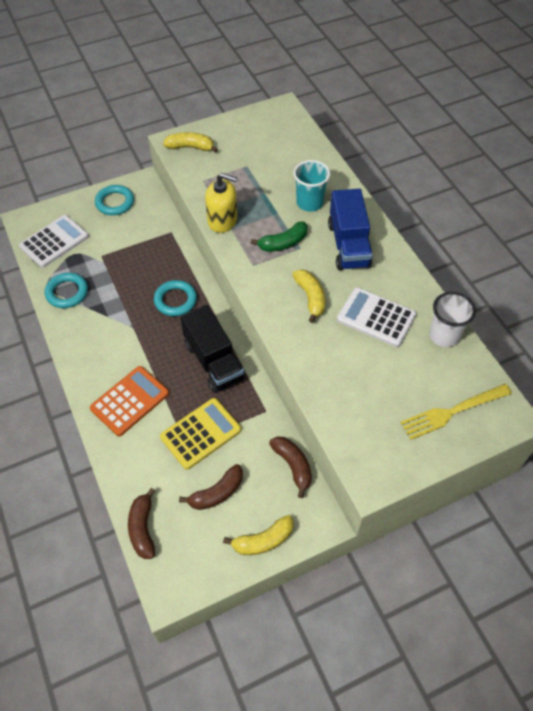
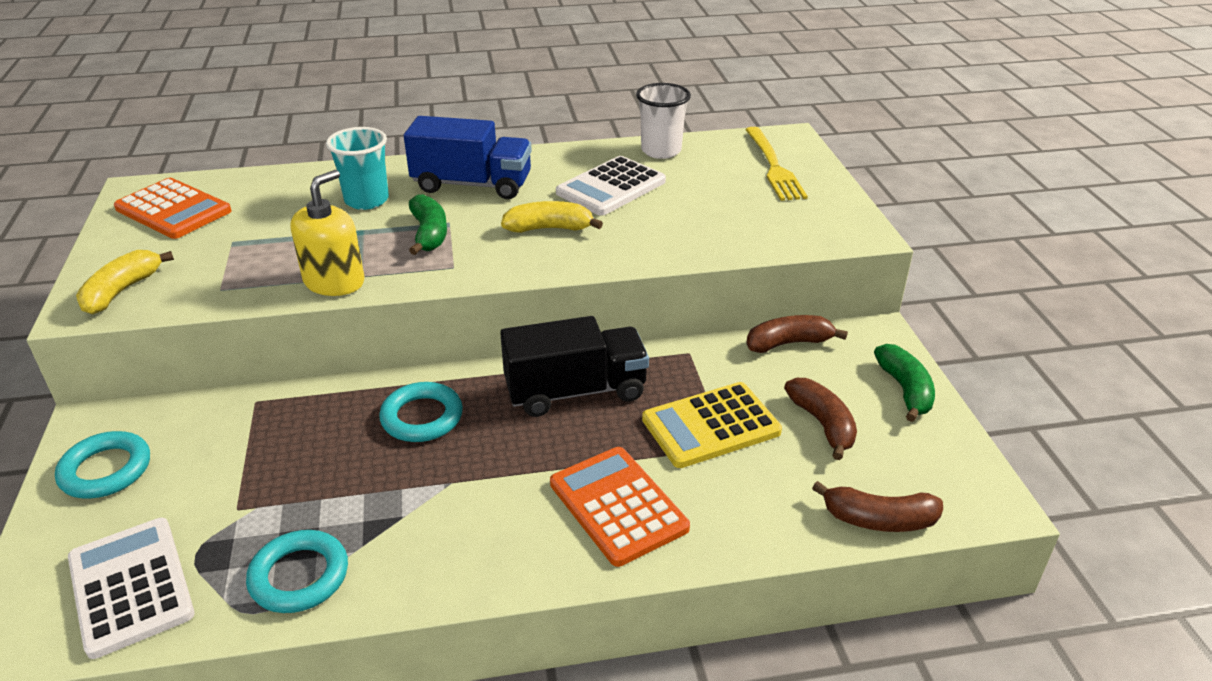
camera: 75 degrees left, 20 degrees down
(201, 433) = (711, 426): yellow calculator -> yellow calculator turned 90 degrees counterclockwise
(263, 540) = (905, 390): yellow banana -> green banana
(268, 131) = (173, 210): none -> orange calculator

